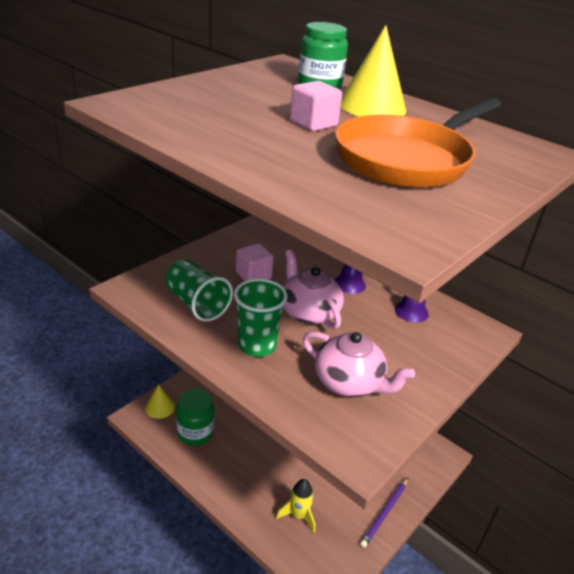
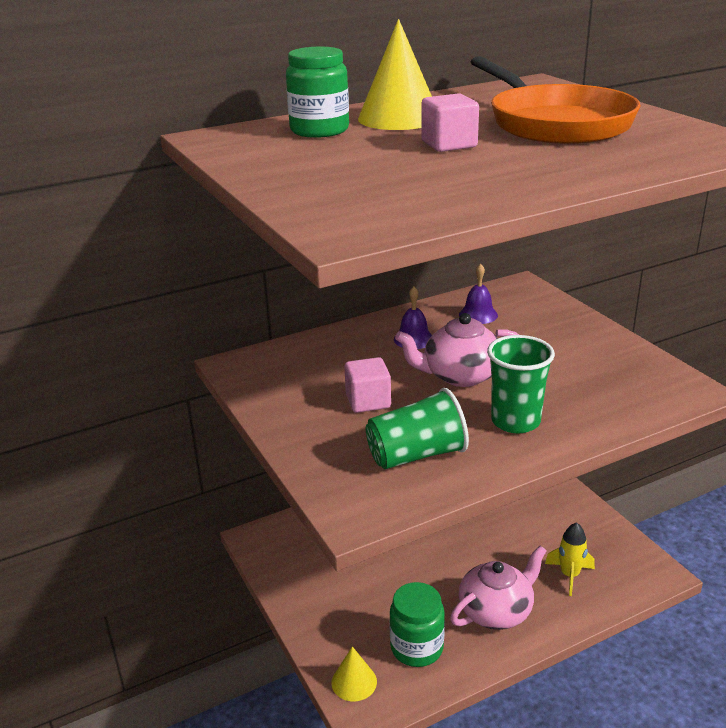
camera: 65 degrees left, 5 degrees down
(349, 382) = (588, 374): pink teapot -> pink teapot (496, 611)
(385, 513) = (577, 508): purple pencil -> none

